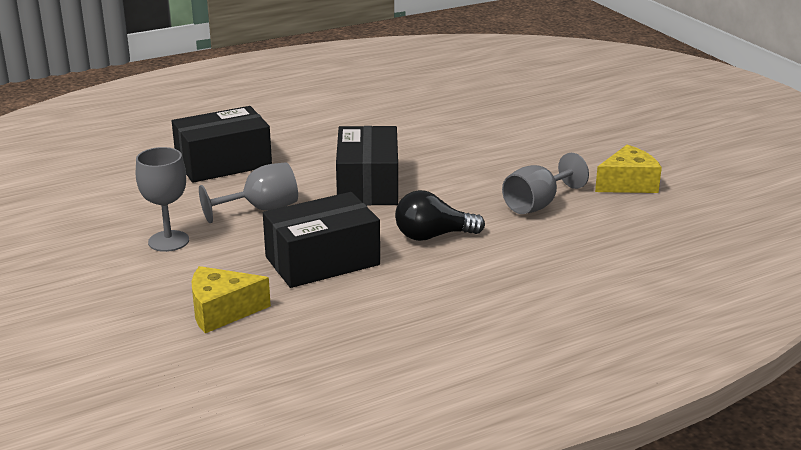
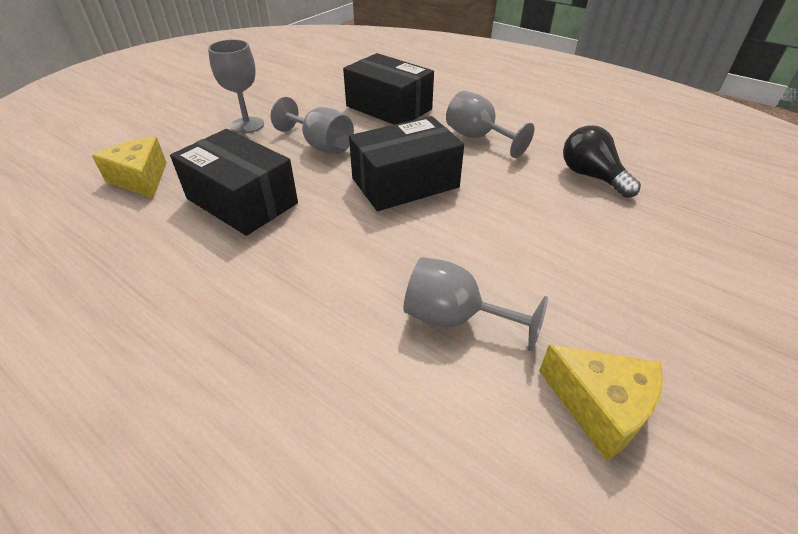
camera: 65 degrees right, 15 degrees up
(329, 140) = (477, 138): none -> grey goblet
(433, 236) = (323, 253): black light bulb -> black light bulb (591, 176)

